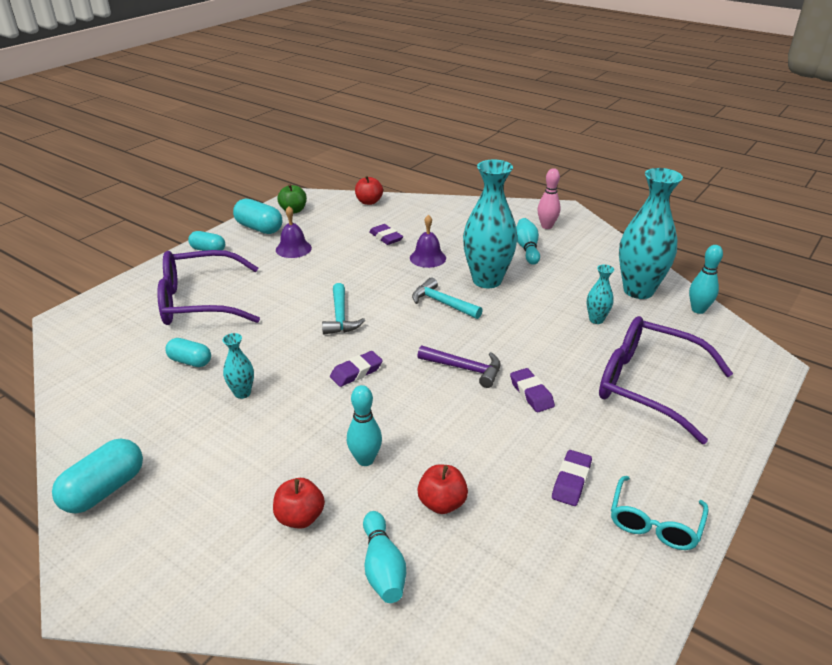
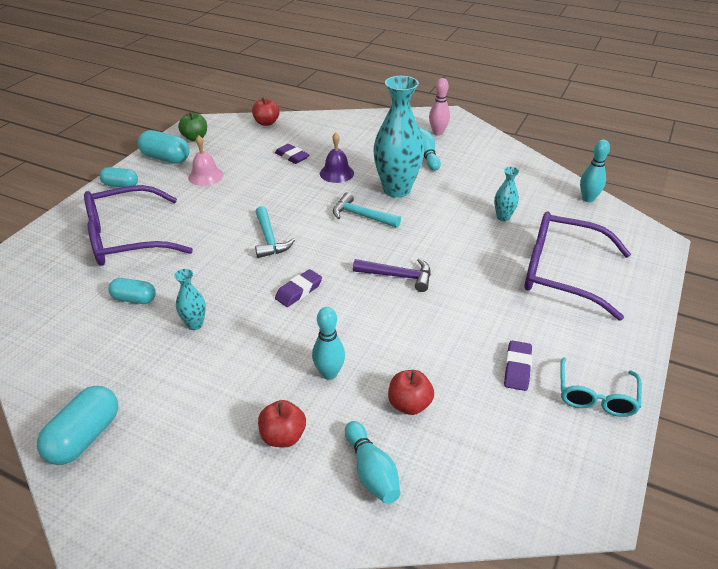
camera: 10 degrees left, 5 degrees up
(293, 248) = (205, 176): purple bell -> pink bell
(531, 393) = (463, 292): purple eraser -> none
(638, 290) = (533, 186): turquoise vase -> none

